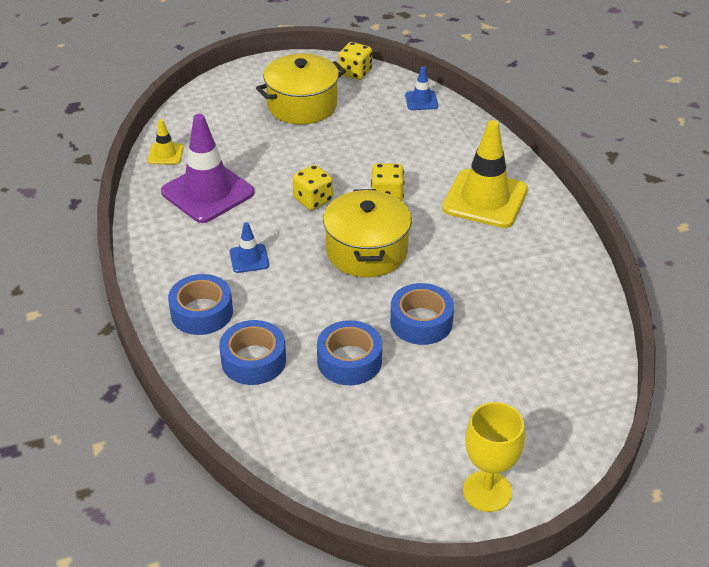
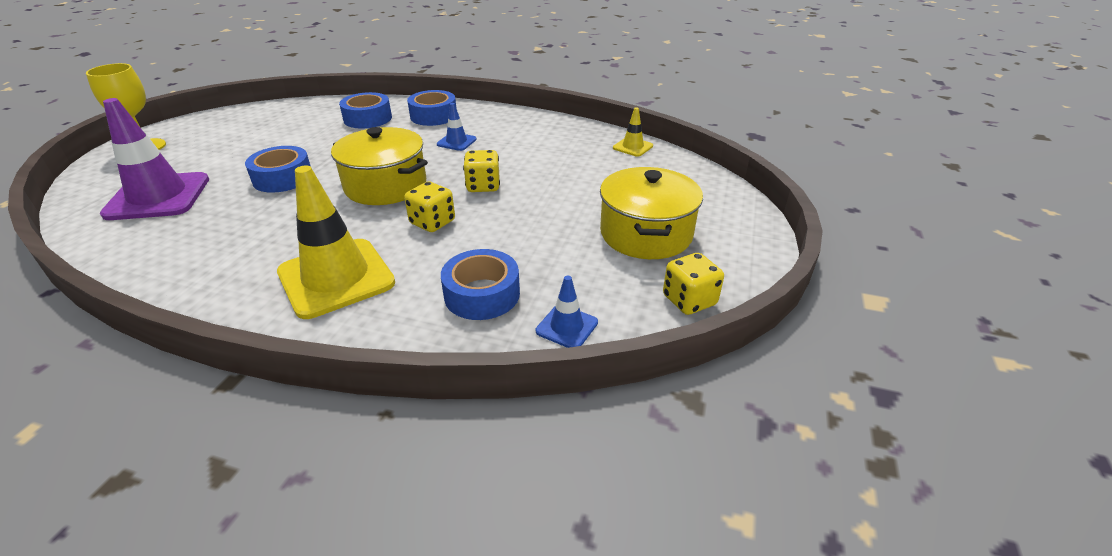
camera: 125 degrees right, 5 degrees down
(207, 192) = (557, 149): purple traffic cone -> purple traffic cone (158, 197)
(349, 361) = (308, 143): blue tape -> blue tape (482, 294)

